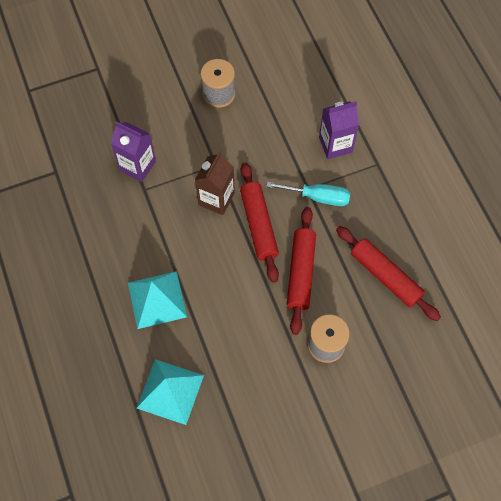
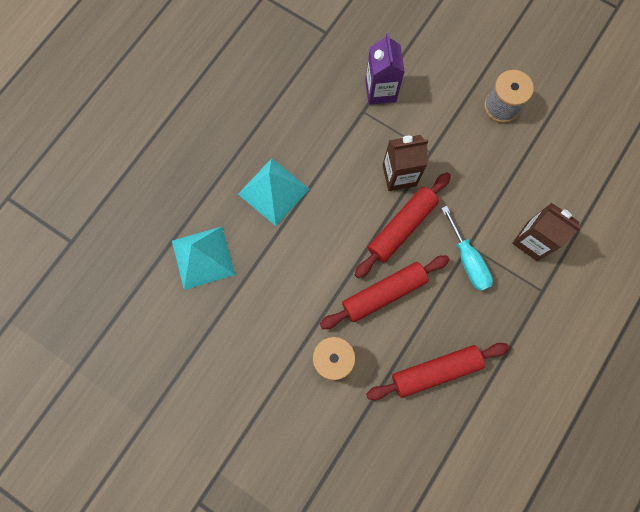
camera: 55 degrees right, 10 degrees up
(335, 145) = (532, 241): purple carton -> brown carton
(385, 276) = (435, 371): red rolling pin -> red rolling pin turned 60 degrees clockwise

